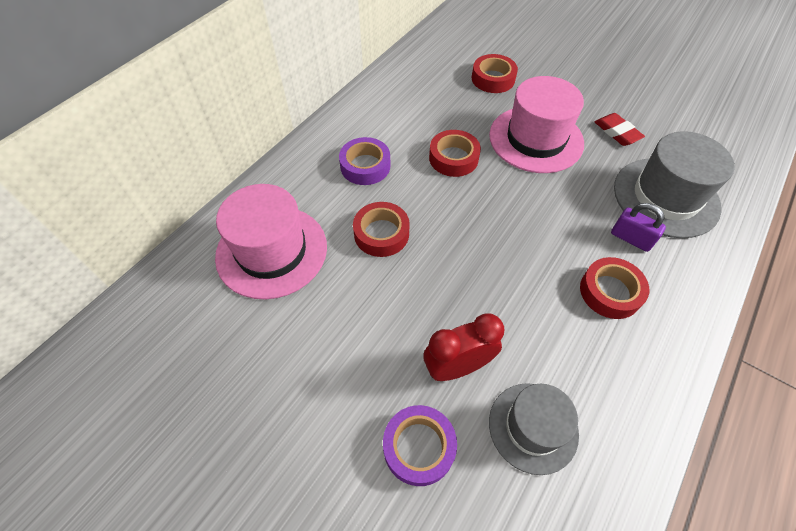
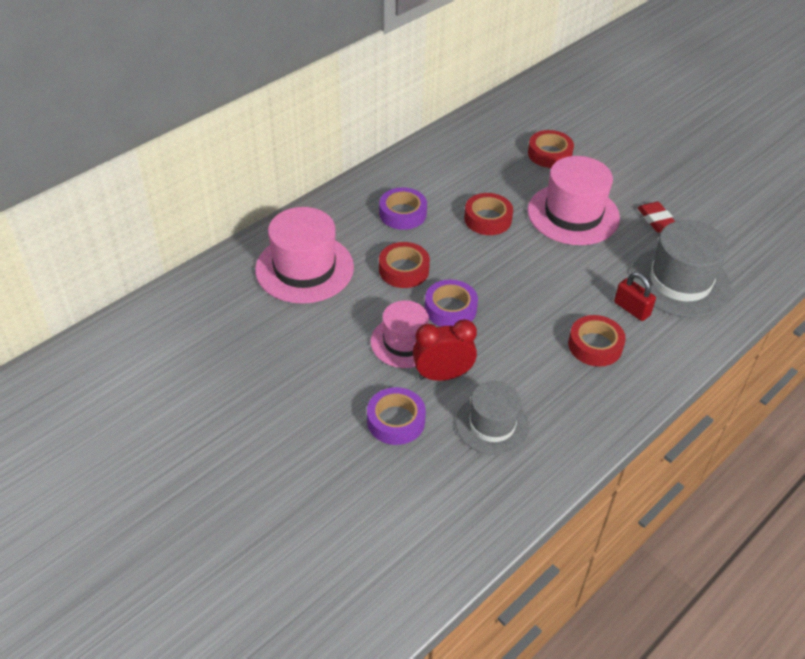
camera: 10 degrees right, 10 degrees down
(403, 328) = (404, 342): none -> pink hat
(443, 274) = (450, 309): none -> purple tape
(631, 238) = (631, 309): purple padlock -> red padlock

